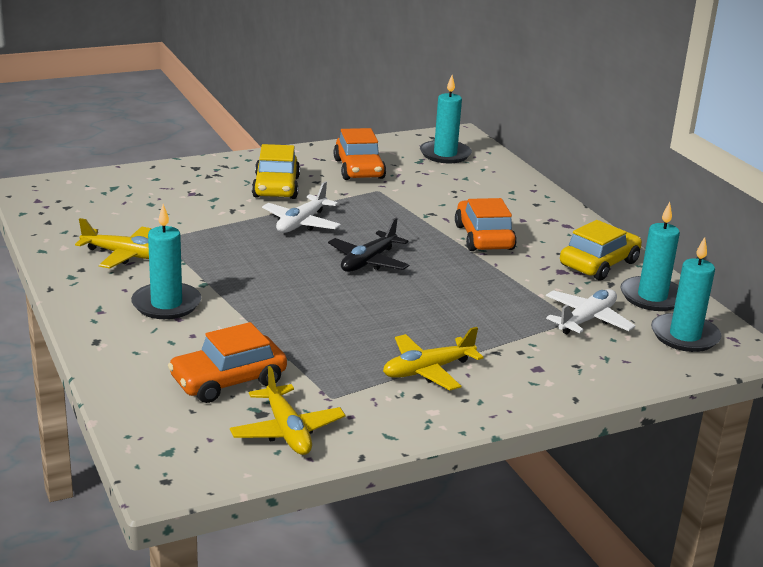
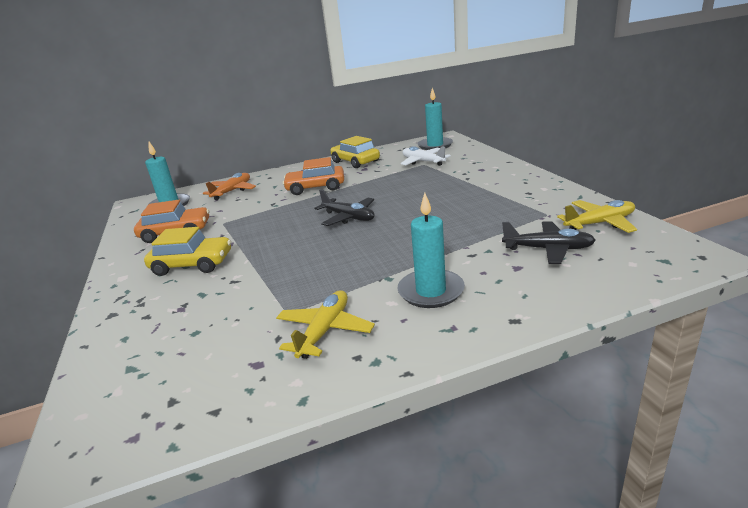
camera: 80 degrees left, 0 degrees up
(228, 381) = (548, 249): orange car -> black plane
(301, 223) = (275, 246): white plane -> none
(428, 370) = (497, 192): yellow plane -> none
(484, 185) = (232, 191): none -> orange plane
(652, 297) = (394, 151): turquoise candle -> none

